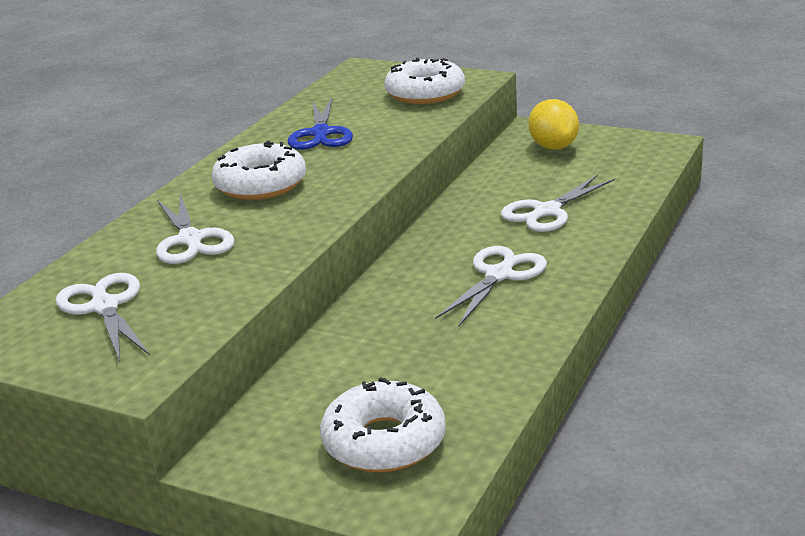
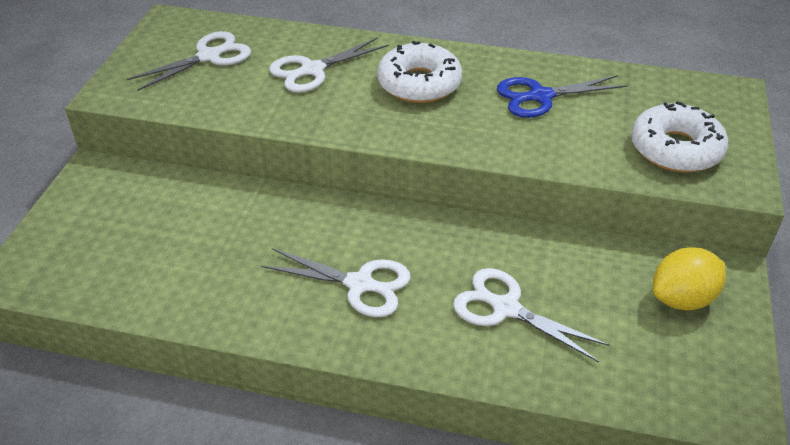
camera: 75 degrees right, 15 degrees up
(384, 441) = (100, 247): white donut -> none

